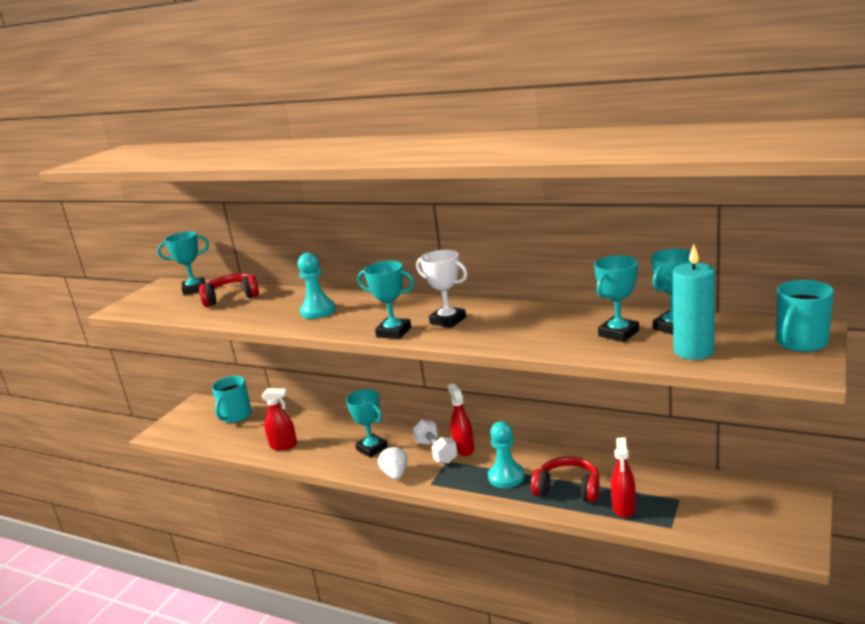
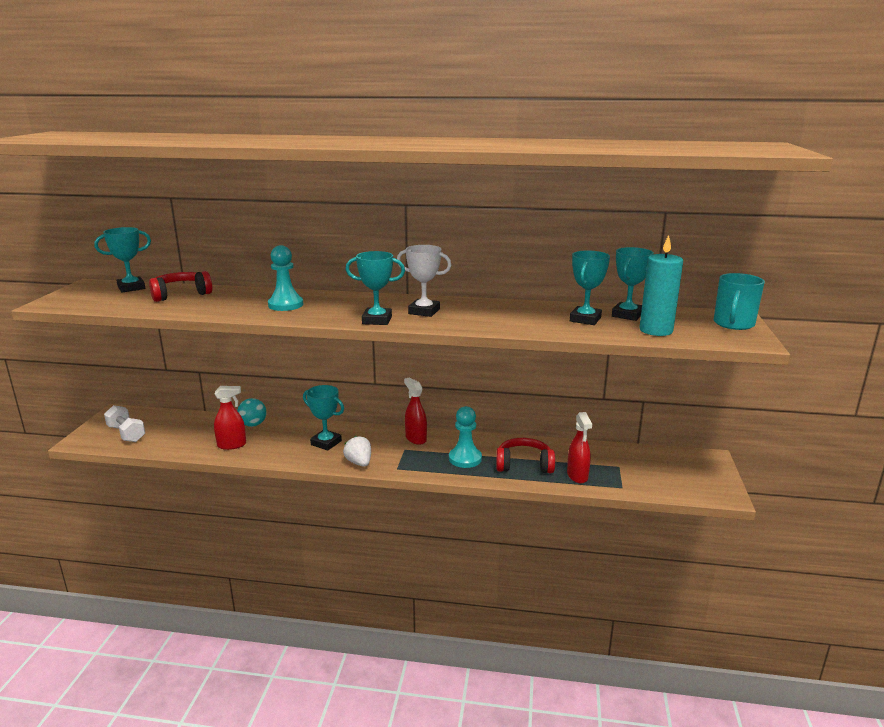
camera: 20 degrees left, 0 degrees up
(236, 416) = (167, 422): turquoise mug -> none
(311, 423) = (253, 424): none -> turquoise ball
(436, 452) = (391, 442): white dumbbell -> white dumbbell (126, 434)

